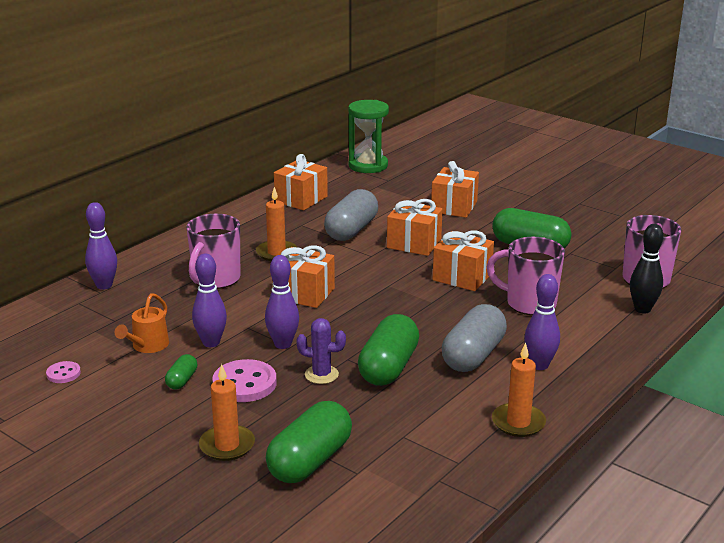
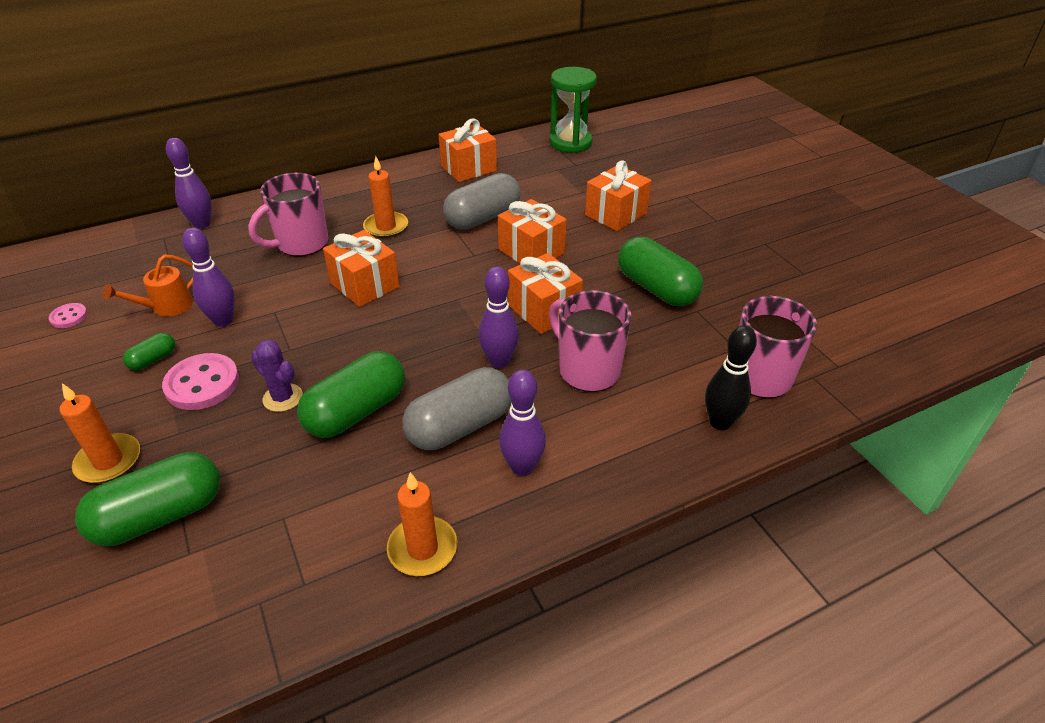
camera: 25 degrees right, 15 degrees up
(283, 344) = (284, 344): purple bowling pin -> purple bowling pin (499, 361)

